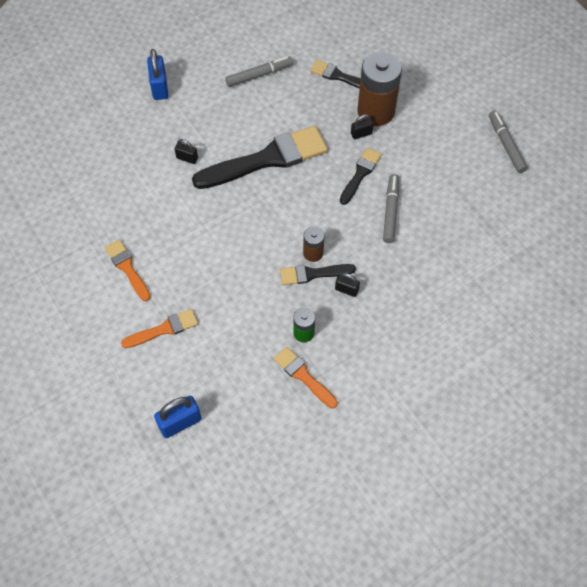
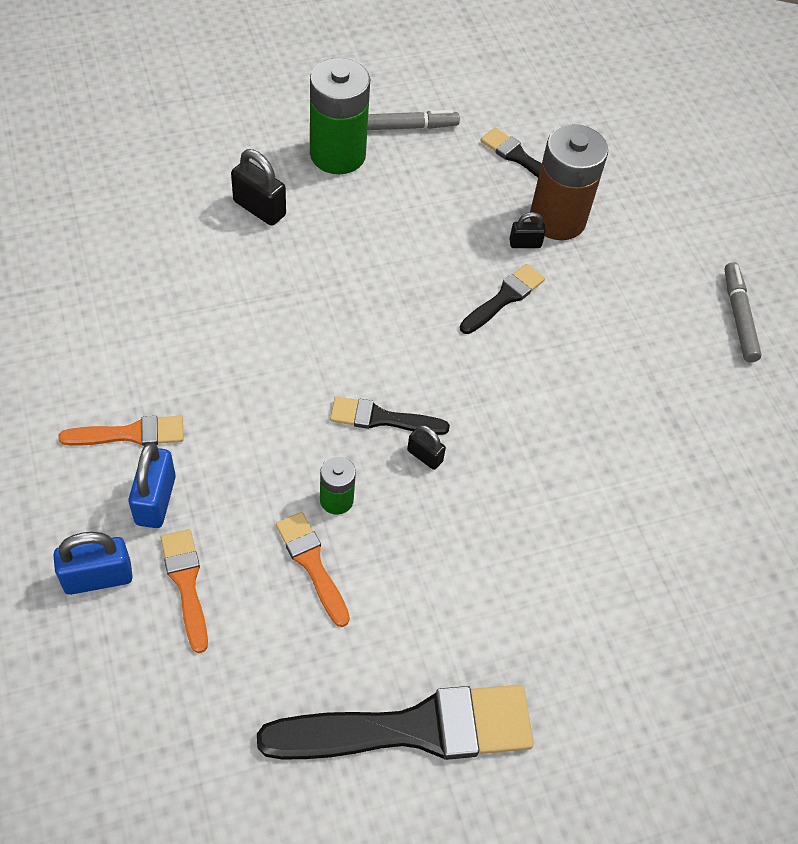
camera: 10 degrees right, 5 degrees down
(127, 268) = (113, 333): orange brush -> orange brush (186, 584)
(159, 87) = (258, 106): blue padlock -> blue padlock (155, 500)
(187, 158) = (259, 208): black padlock -> black padlock, size x1.69
(223, 107) = (337, 154): none -> green battery
(267, 159) = (374, 241): black brush -> black brush (412, 729)
(313, 253) = (393, 389): brown battery -> none
(390, 211) = (531, 362): grey marker -> none

